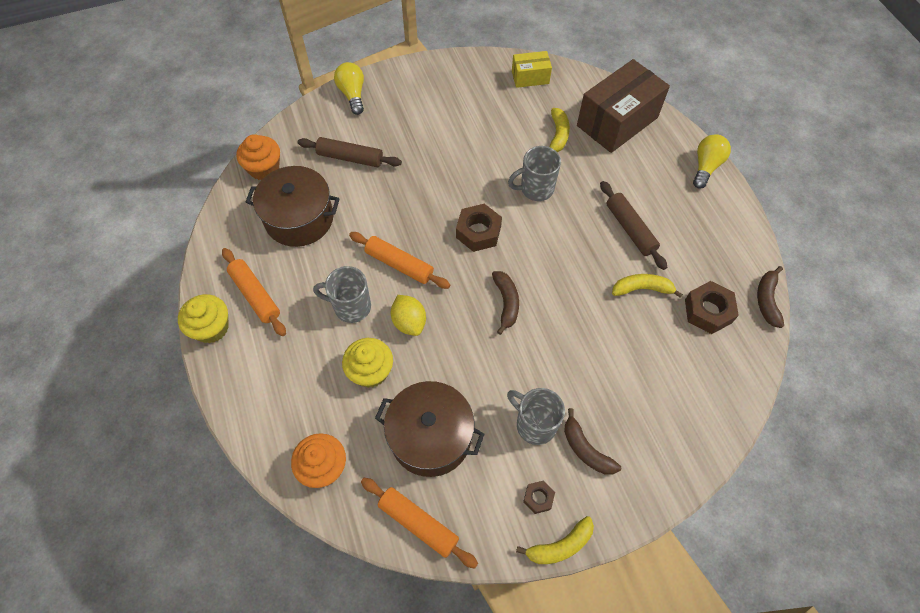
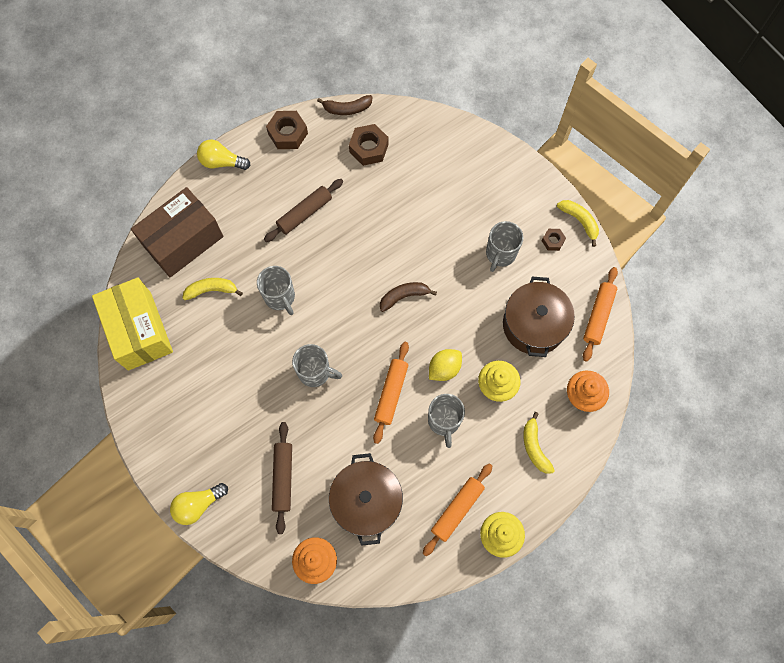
camera: 105 degrees left, 10 degrees up
(445, 203) = (315, 372): none -> grey mug
(478, 232) = (339, 335): brown nut -> brown nut (288, 133)
(530, 77) = (139, 331): yellow box -> yellow box, size x1.96
(586, 449) = (507, 216): brown banana -> none
(617, 121) = (183, 241): brown box -> brown box turned 75 degrees counterclockwise
(642, 289) = (361, 196): yellow banana -> yellow banana (534, 447)

